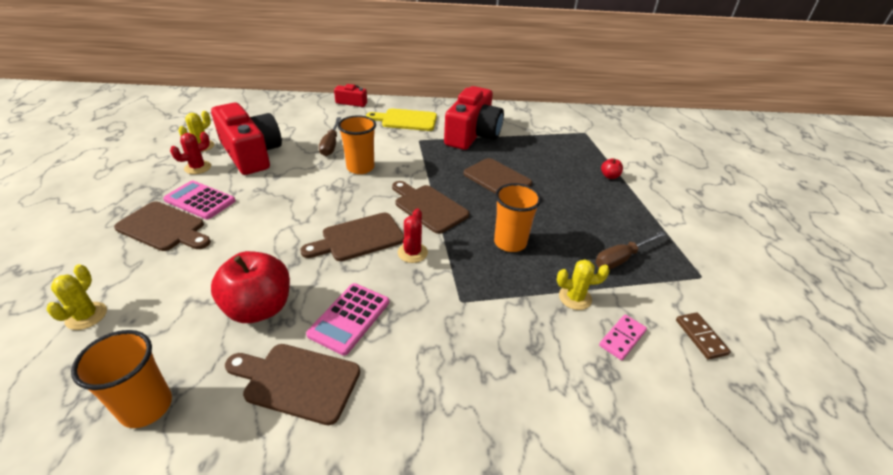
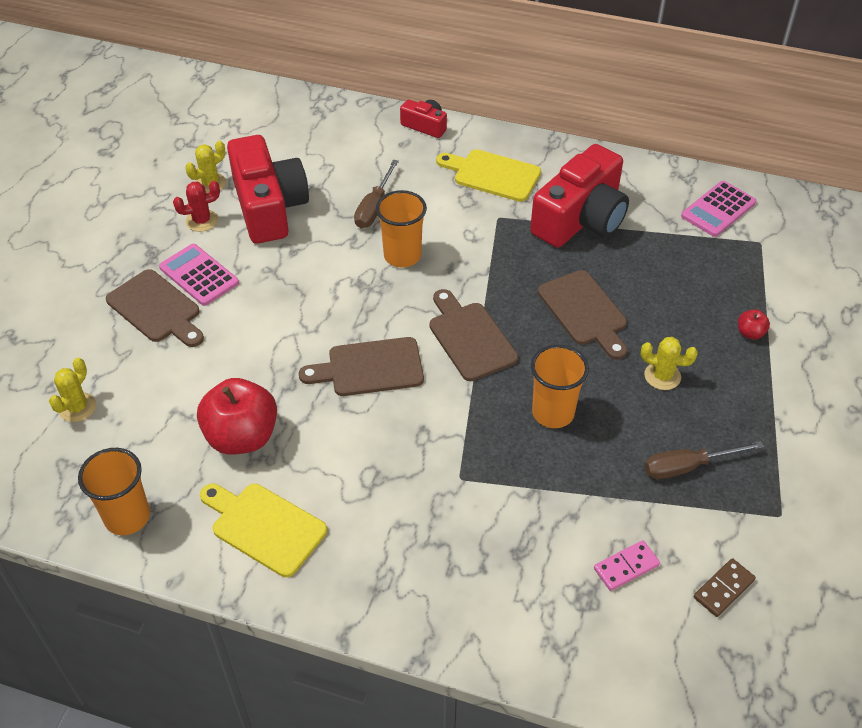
camera: 20 degrees right, 10 degrees up
(297, 381) = (264, 527): brown cutting board -> yellow cutting board
(349, 318) = (332, 470): pink calculator -> pink calculator (718, 209)
(412, 253) = (427, 402): red cactus -> none
(575, 298) = (597, 505): yellow cactus -> yellow cactus (662, 376)
(700, 337) = (723, 589): brown domino -> brown domino turned 45 degrees clockwise

